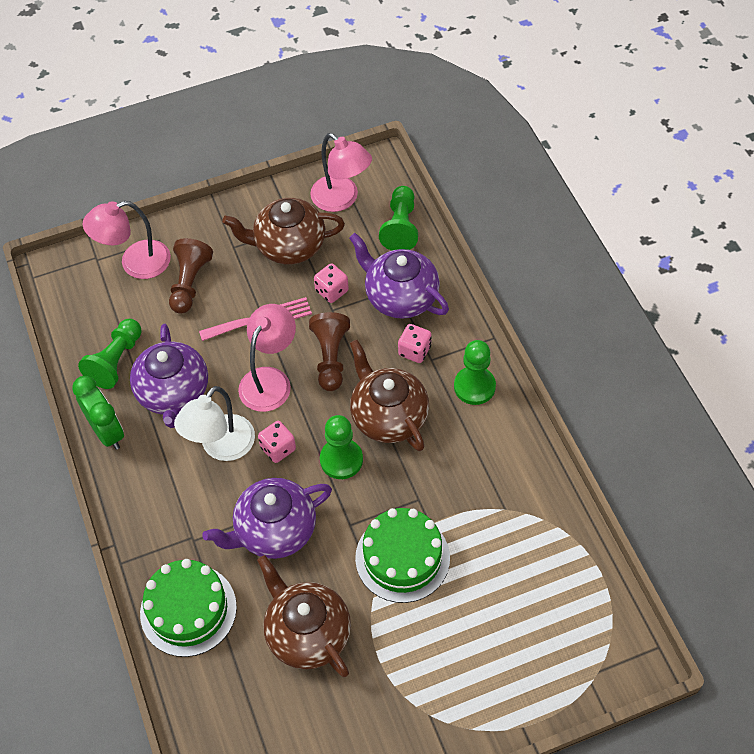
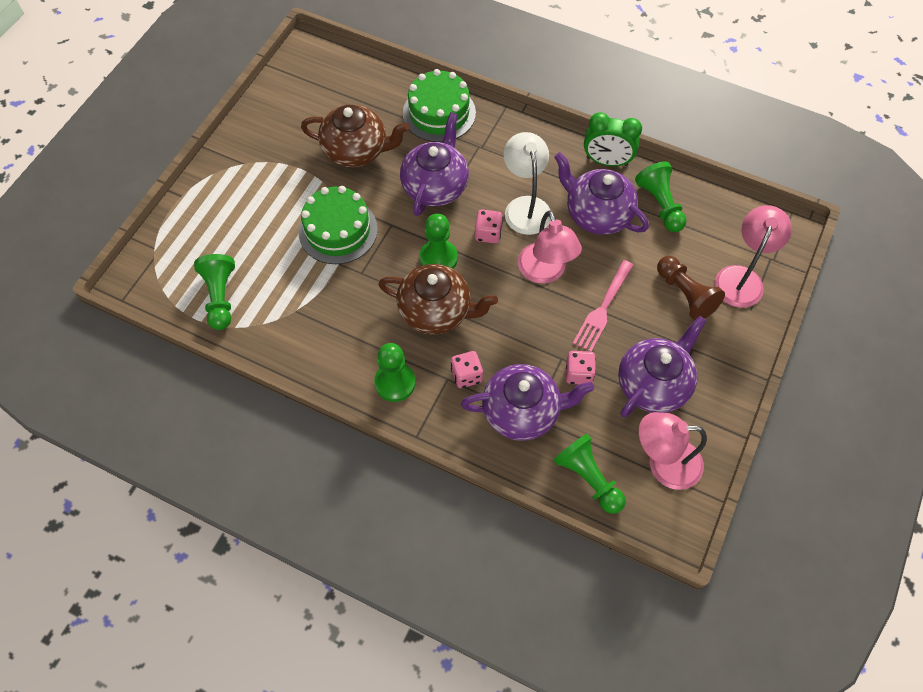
camera: 135 degrees right, 5 degrees up
(289, 246) = (653, 384): brown teapot -> purple teapot
(330, 358) = (521, 321): brown pawn -> none
(562, 575) = (220, 297): none -> green pawn

